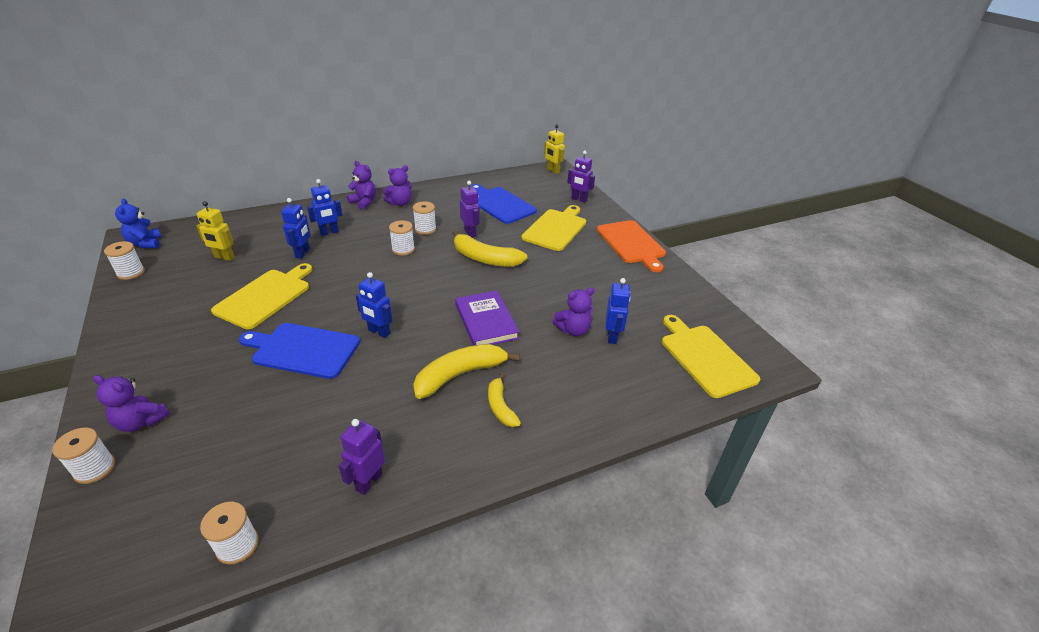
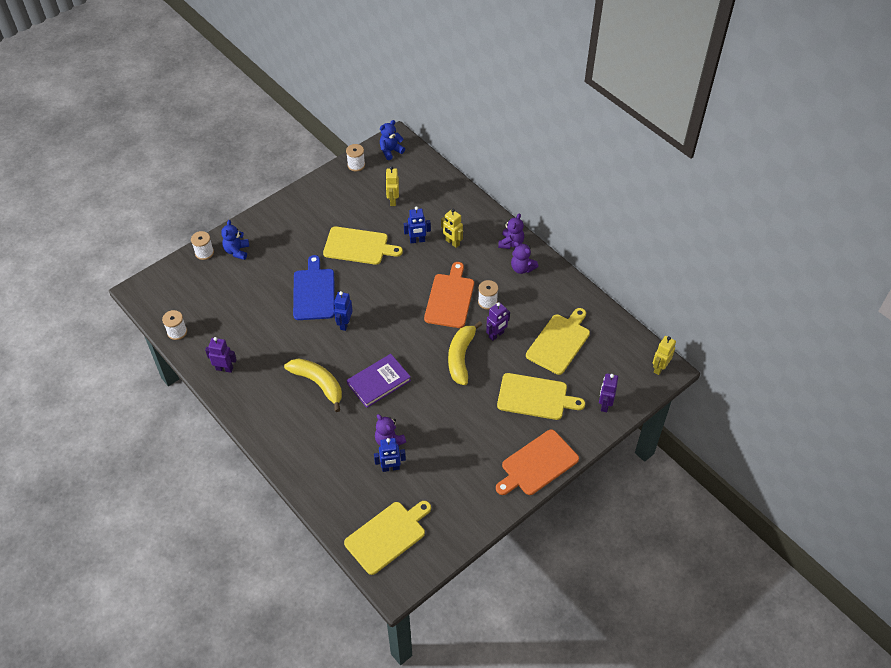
camera: 75 degrees right, 15 degrees up
(141, 422) = (237, 251): purple teddy bear -> blue teddy bear
(329, 233) = (452, 242): blue robot -> yellow robot
(403, 249) = (450, 298): white spool -> orange cutting board
(500, 204) = (559, 342): blue cutting board -> yellow cutting board
(500, 407) = (297, 414): yellow banana -> none

